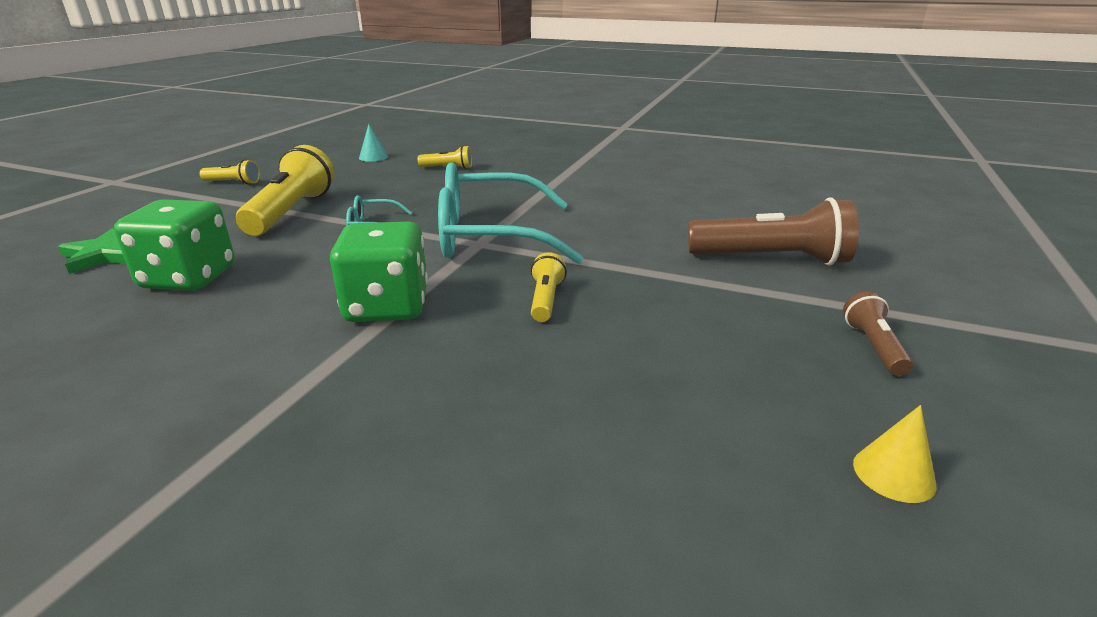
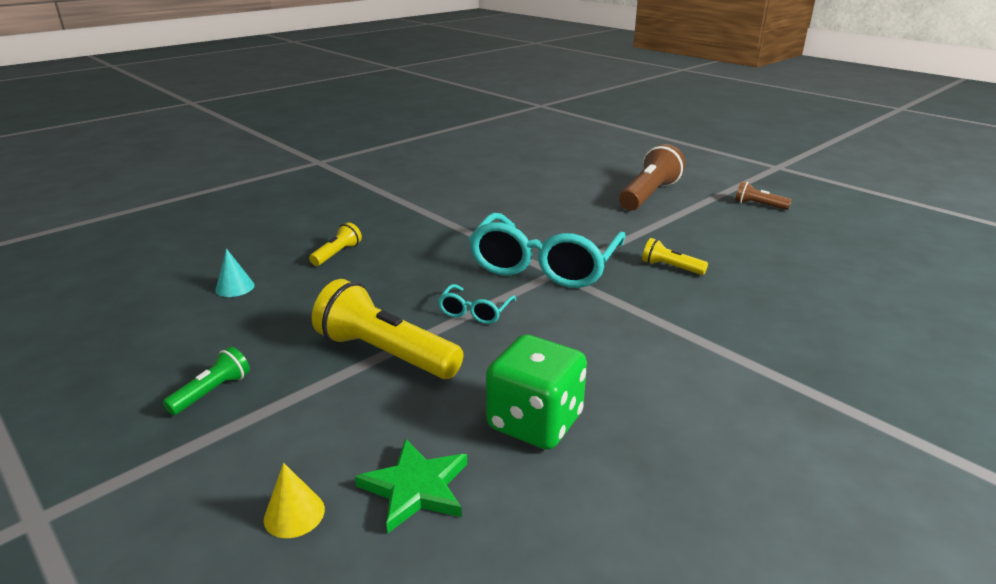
camera: 65 degrees left, 0 degrees up
(233, 183) = (212, 392): yellow flashlight -> green flashlight
(387, 307) = (653, 324): green dice -> none
(893, 474) = (858, 234): yellow cone -> yellow cone (294, 514)

